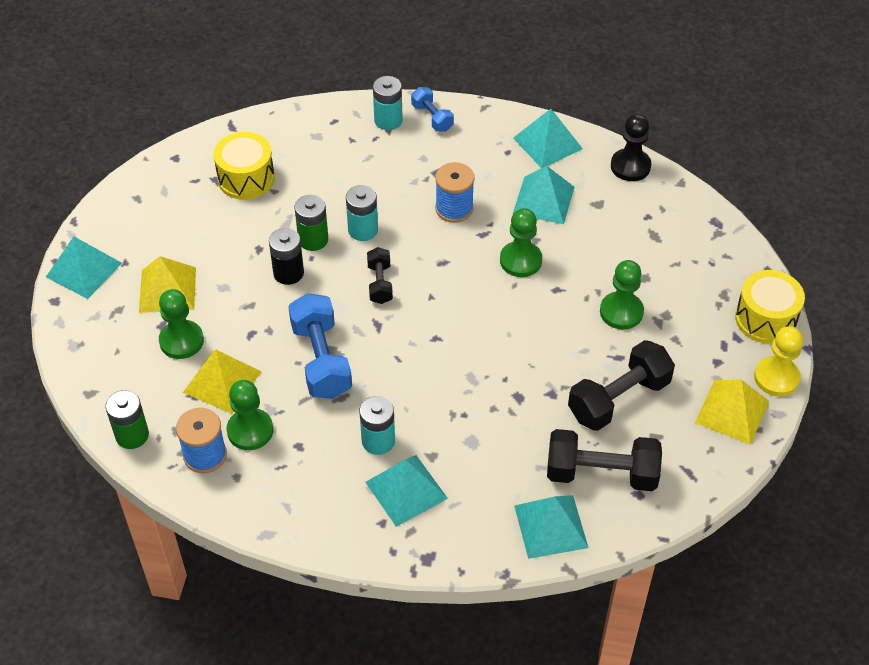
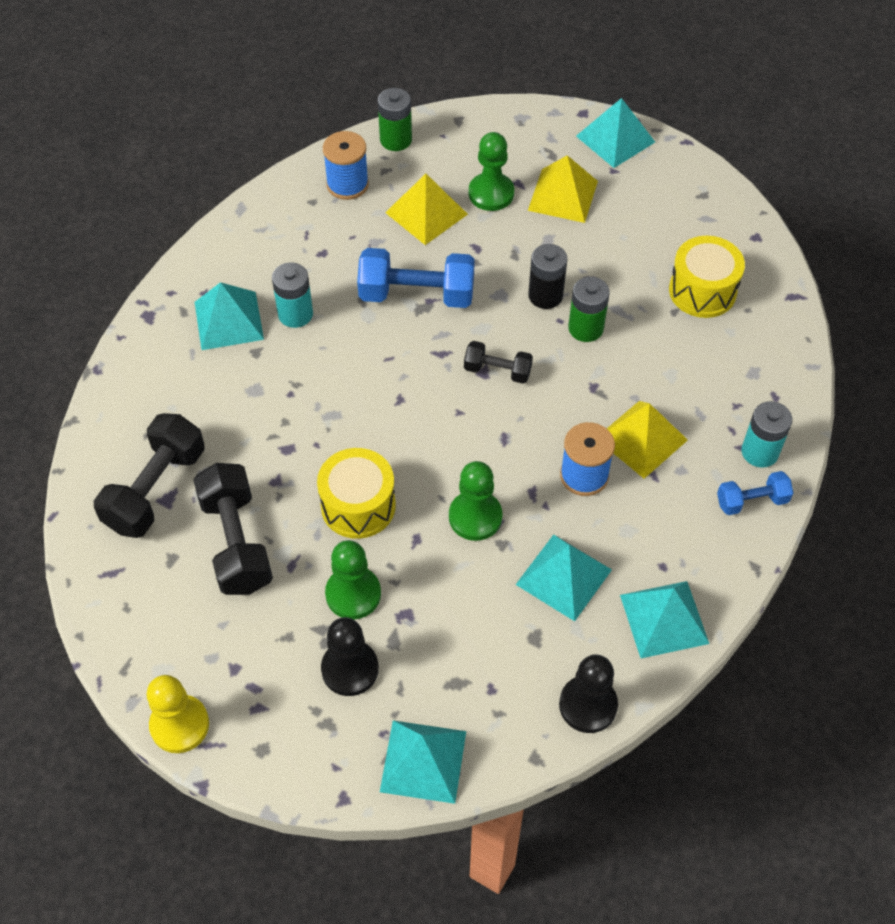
camera: 110 degrees right, 5 degrees up
(250, 430) = (358, 221): green pawn -> none
(363, 230) = (583, 377): turquoise battery -> none
(550, 526) = (123, 423): turquoise pyramid -> turquoise pyramid (423, 761)
(678, 295) = (350, 669): none -> black pawn
(732, 411) = (160, 652): yellow pyramid -> yellow pyramid (641, 439)
(765, 319) = (268, 756): yellow drum -> yellow drum (358, 505)

